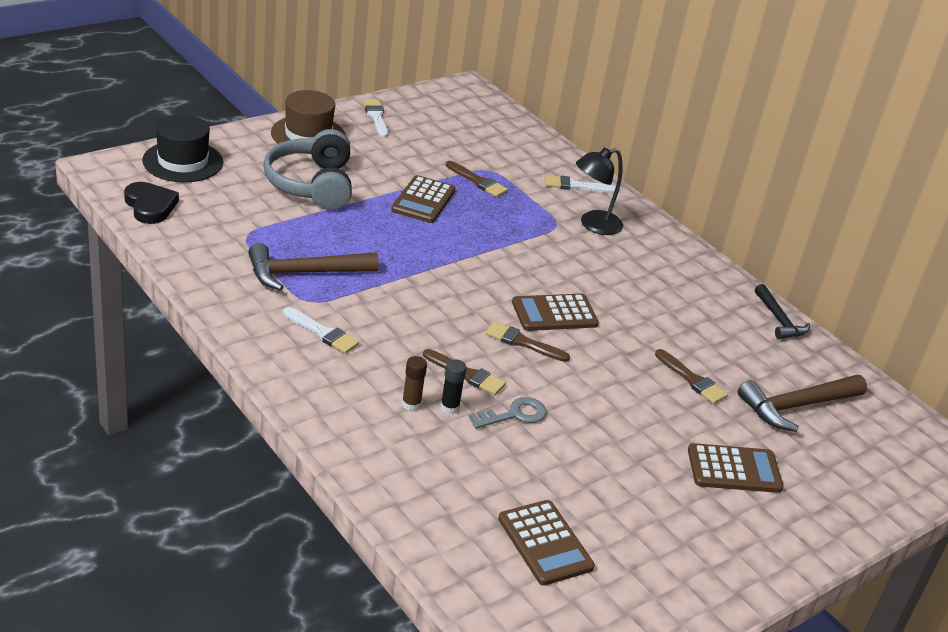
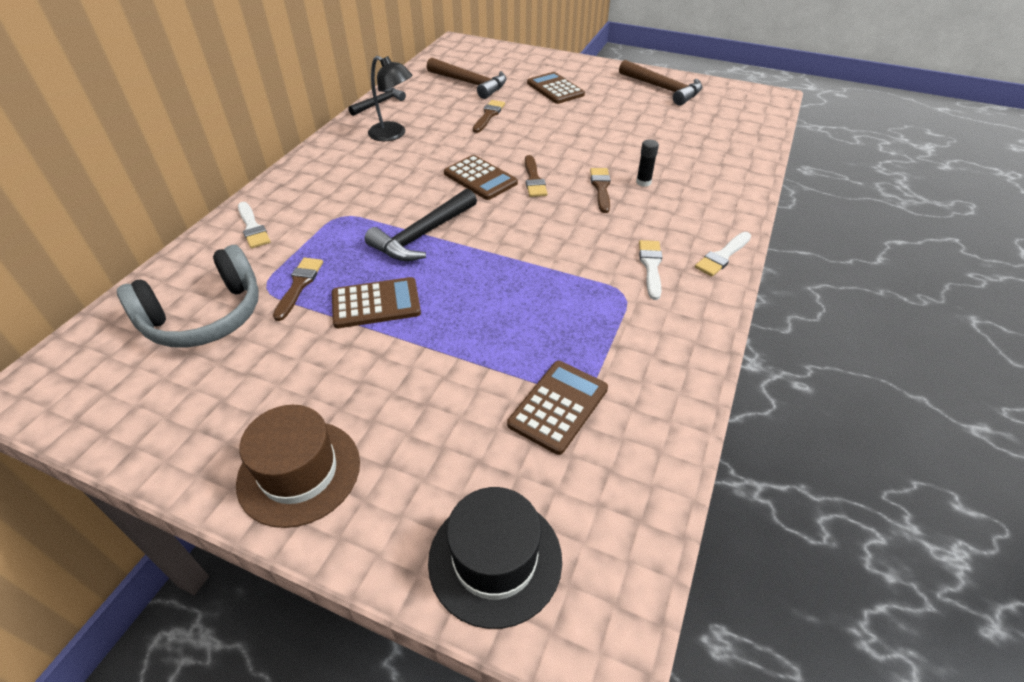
camera: 115 degrees left, 10 degrees up
(150, 206) = (627, 511): black heart -> none
(305, 273) = (590, 316): brown hammer -> brown hammer (663, 89)
(312, 184) = (425, 398): grey headphones -> grey headphones (205, 316)
(376, 117) = (188, 433): white brush -> white brush (722, 256)
(411, 404) = (663, 197): brown glue stick -> none
(489, 249) = (423, 235): none -> black hammer
(514, 415) = (613, 159): grey key -> none
(545, 543) = (696, 121): brown calculator -> brown calculator (558, 406)
(593, 225) = (321, 199): black lamp -> black lamp (393, 134)

